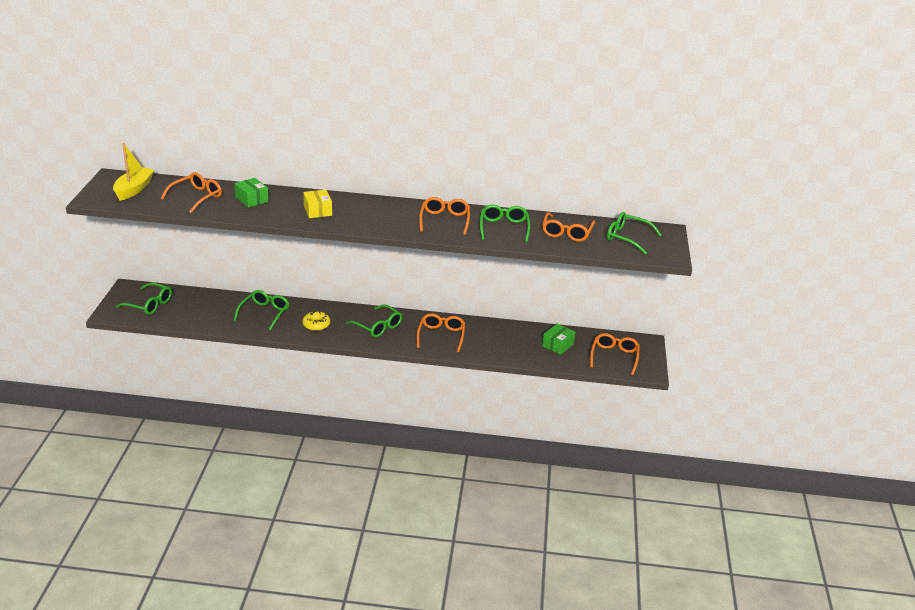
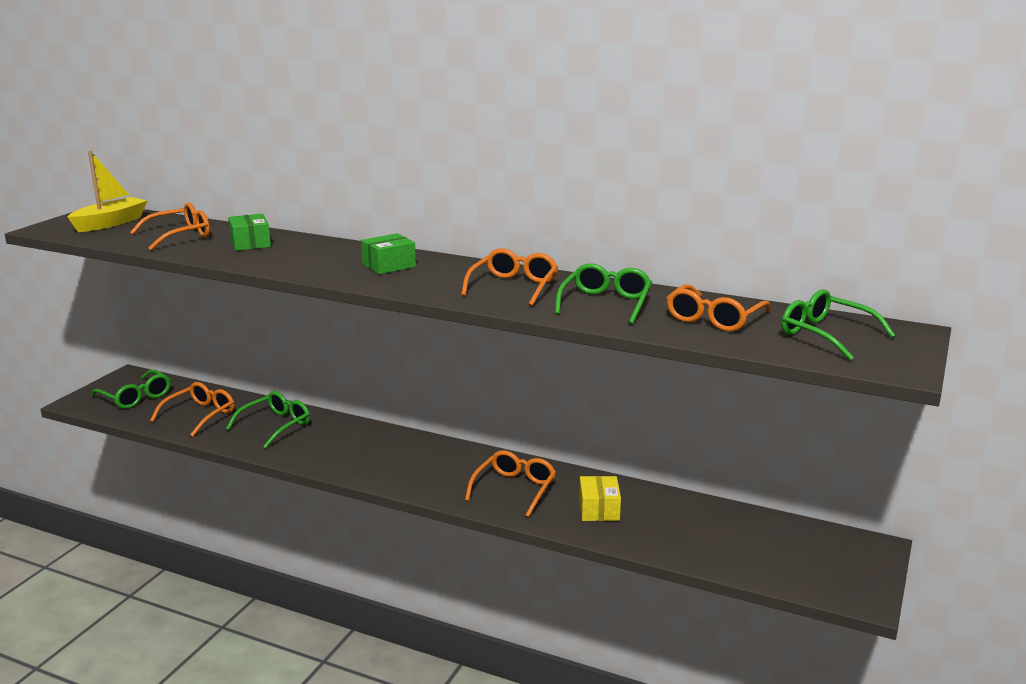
camera: 20 degrees right, 10 degrees down
(316, 325) = (336, 449): yellow donut -> none
(317, 211) = (329, 261): yellow box -> yellow box (599, 509)
(378, 327) = (425, 463): green glasses -> none
(557, 345) = (705, 529): green box -> green box (389, 265)
(614, 357) = (803, 563): orange glasses -> orange glasses (200, 415)

